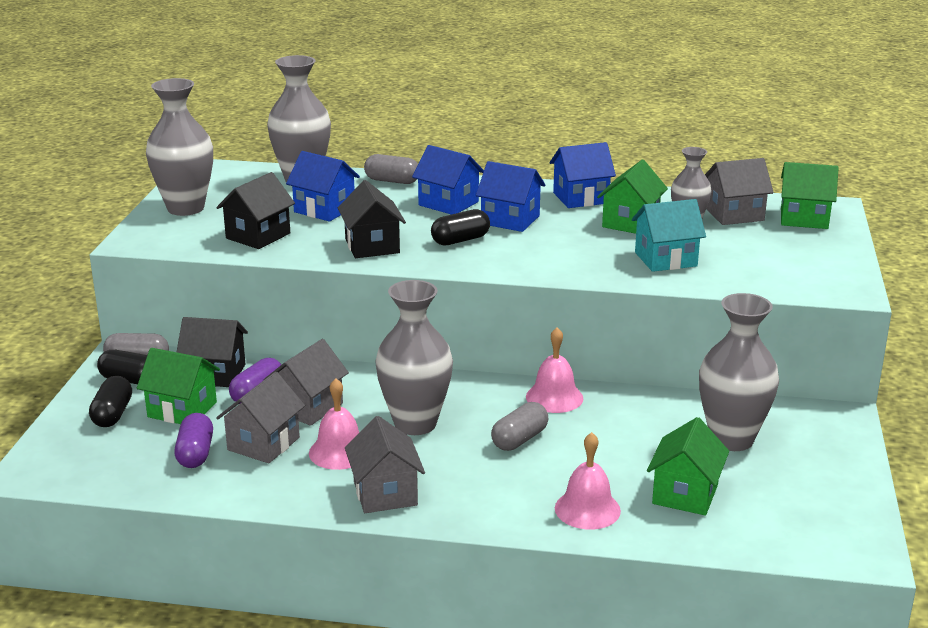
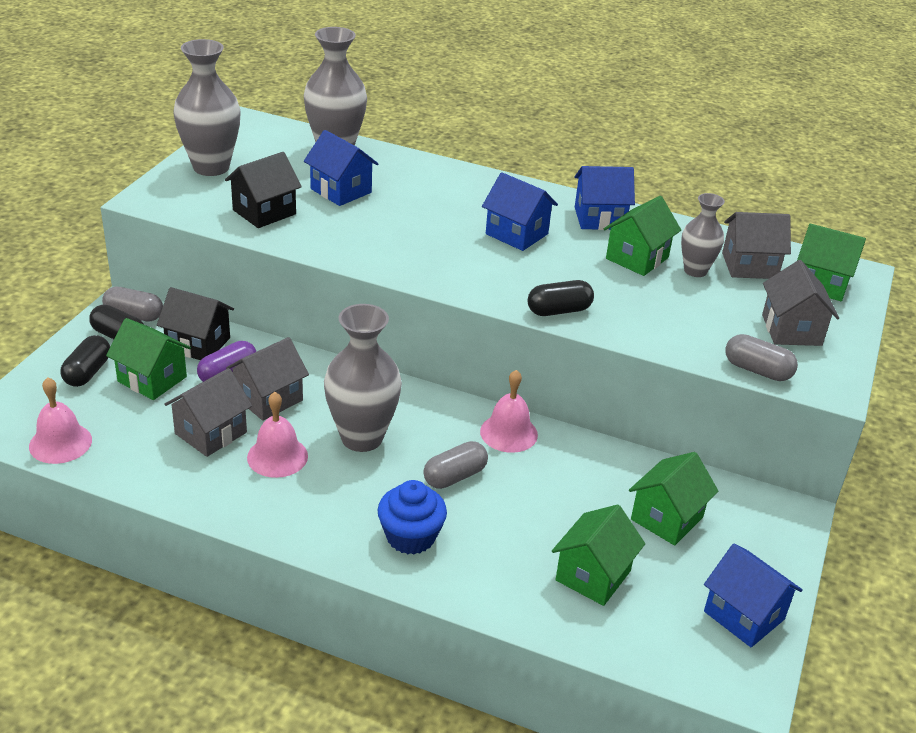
camera: 10 degrees right, 10 degrees up
(195, 454) = (144, 432): purple capsule -> none
(372, 246) = (367, 243): black house -> none
(385, 493) = (301, 514): grey house -> grey house (791, 330)
(392, 181) = (421, 166): grey capsule -> grey capsule (757, 370)
(448, 203) = (464, 203): blue house -> blue house (744, 615)
(460, 240) = (456, 251): black capsule -> black capsule (559, 310)
(500, 493) = (410, 536): none -> blue cupcake
(587, 509) = (488, 573): pink bell -> pink bell (60, 443)
(665, 259) = (653, 311): turquoise house -> none
(731, 439) = (666, 518): grey vase -> green house

